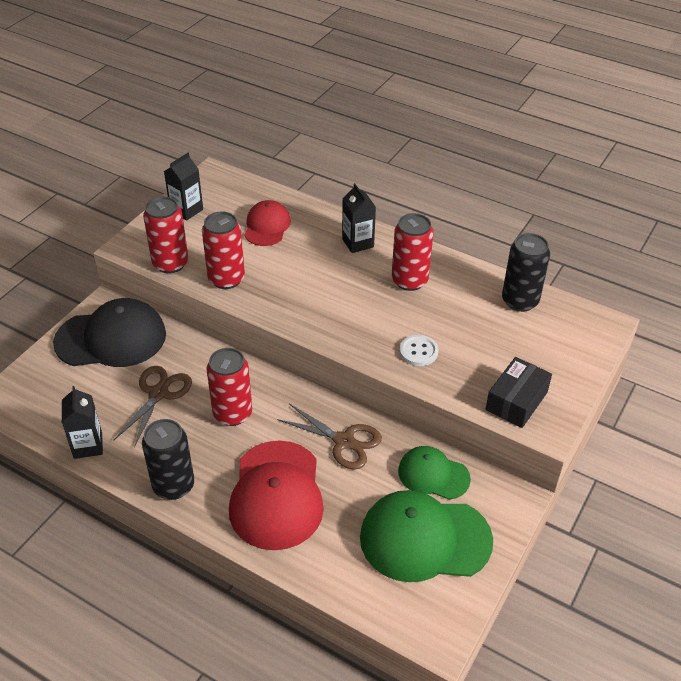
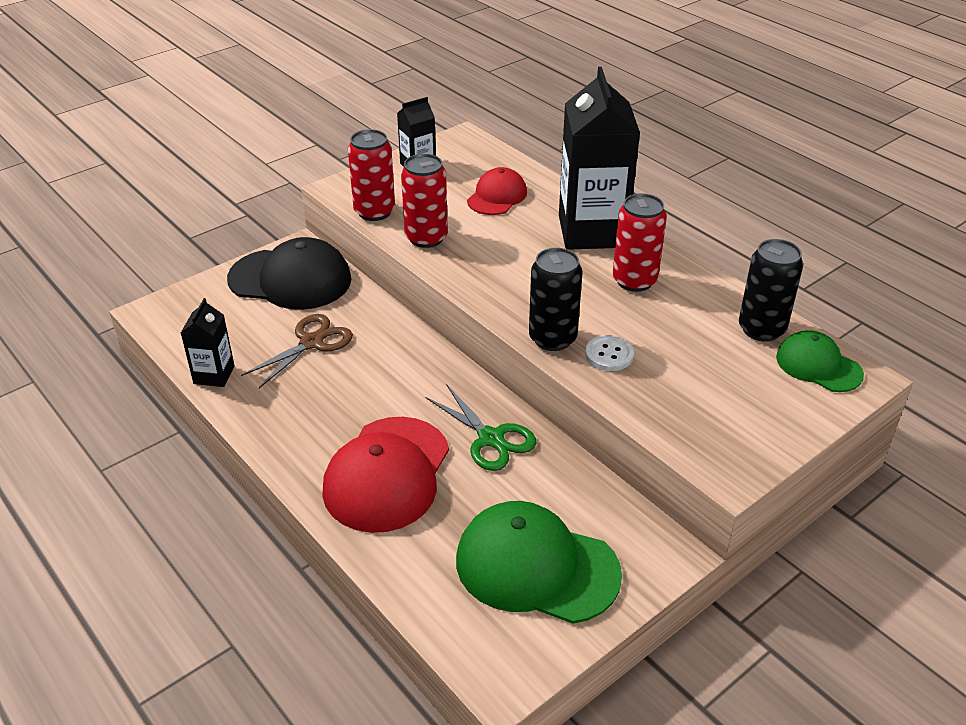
camera: 20 degrees right, 5 degrees down
(173, 485) = (281, 436): black can -> black can (552, 338)
(232, 413) = (380, 380): red can -> none
(344, 441) = (491, 438): brown scissors -> green scissors
(358, 243) = (592, 231): black carton -> black carton, size x2.07
(433, 475) = (580, 500): green cap -> green cap (818, 365)
(516, 401) = (706, 434): black box -> none

